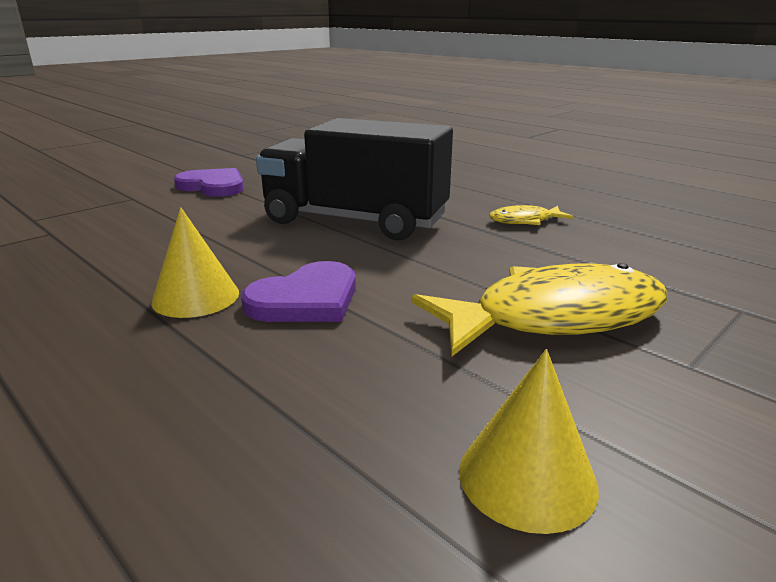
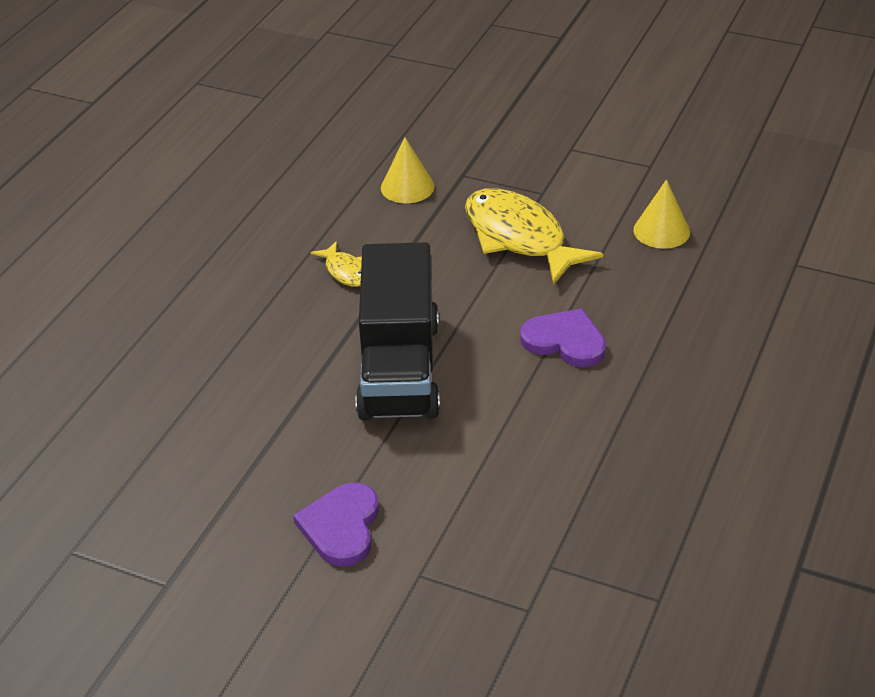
camera: 110 degrees left, 15 degrees up
(196, 297) = (597, 393): yellow cone -> yellow cone (407, 187)

